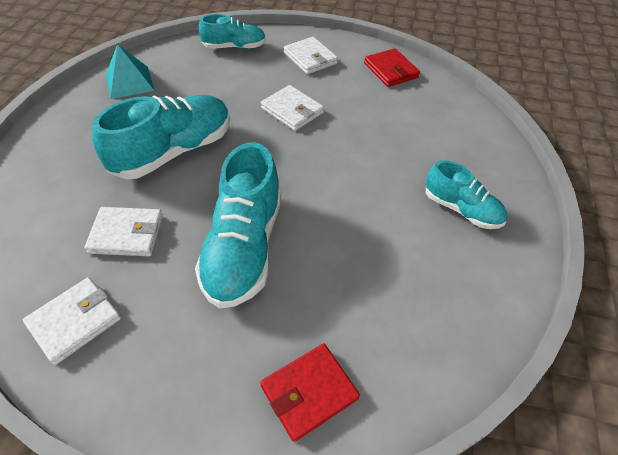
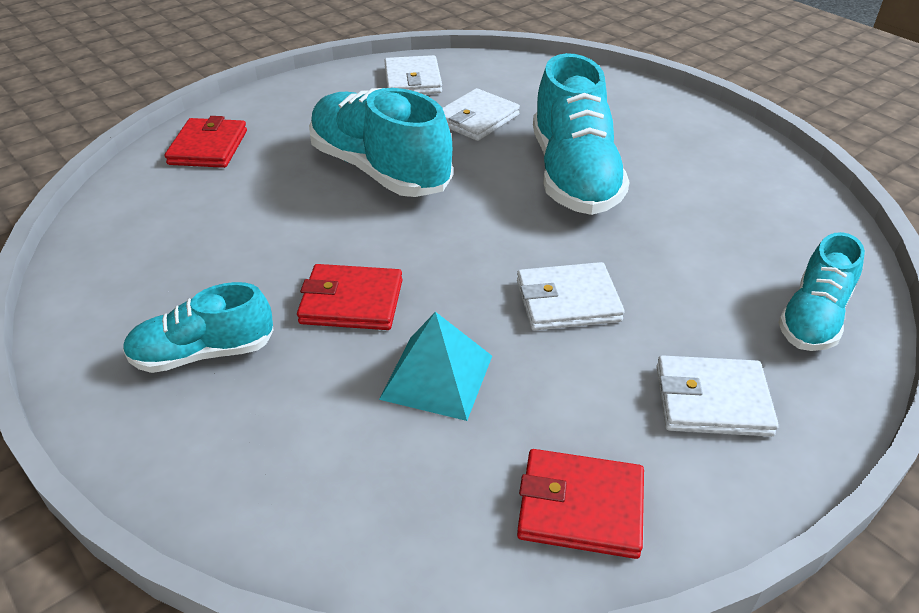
camera: 130 degrees right, 10 degrees down
(129, 82) = (760, 186): turquoise pyramid -> turquoise pyramid (437, 377)
(371, 179) = (351, 302): none -> red wallet

